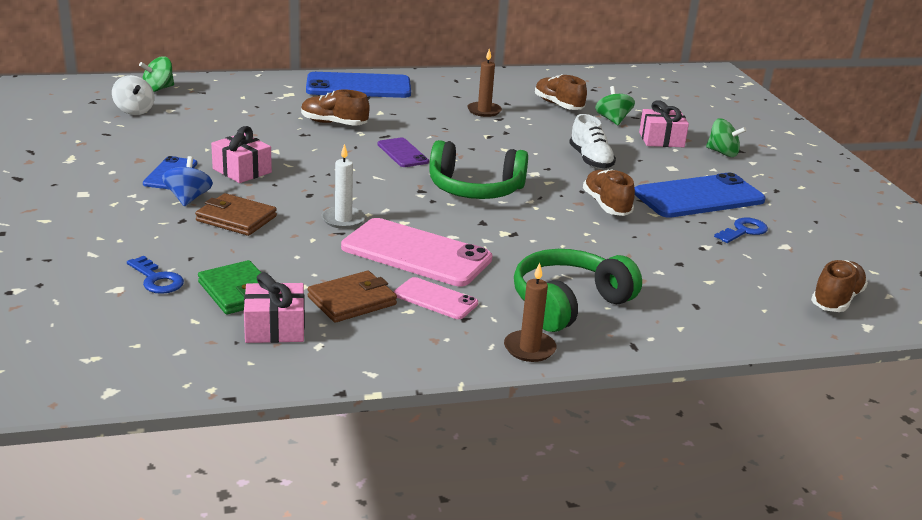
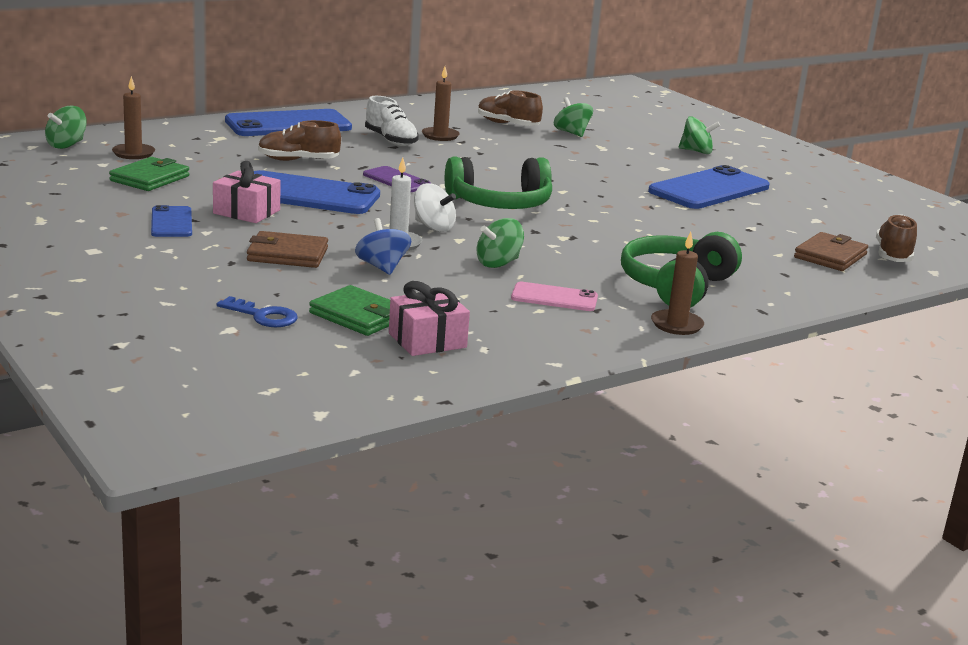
camera: 20 degrees left, 5 degrees down
(134, 110) = (62, 168): white spinning top -> white spinning top (433, 227)
(188, 198) = (216, 242): blue spinning top -> blue spinning top (382, 267)
(193, 128) = (150, 178): none -> green wallet
(203, 102) = (133, 153): none -> brown candle
(309, 159) = (307, 194): none -> blue phone
(352, 301) = (477, 309): brown wallet -> brown wallet (830, 256)
(416, 253) = (498, 263): pink phone -> green spinning top
(590, 160) = (584, 169): white shoe -> white shoe (391, 140)
(606, 205) = (634, 204): brown shoe -> none
(661, 140) = (632, 145): pink gift -> none
(743, 231) = (772, 212): blue key -> none

